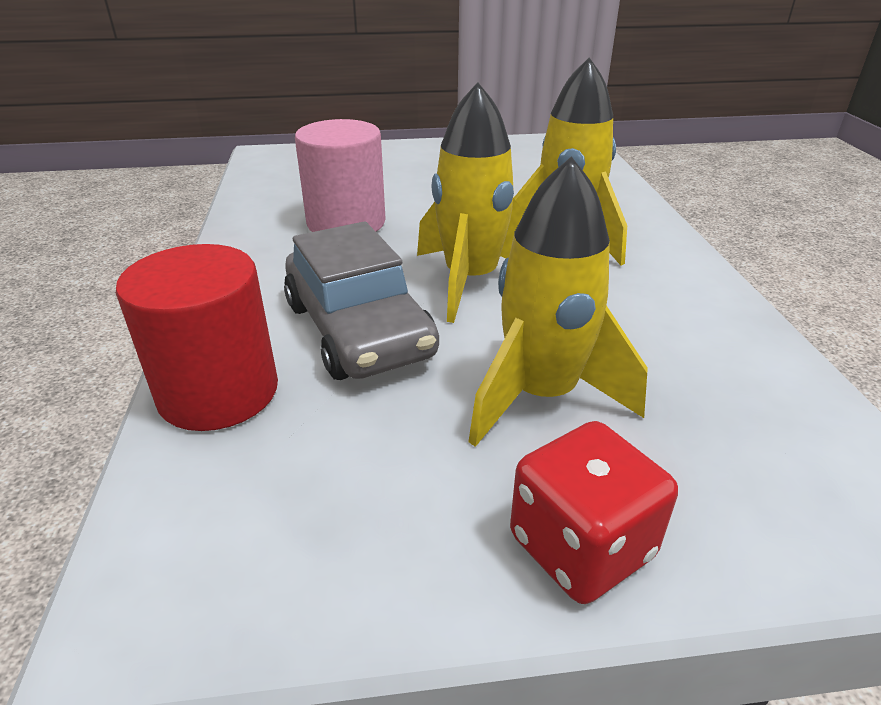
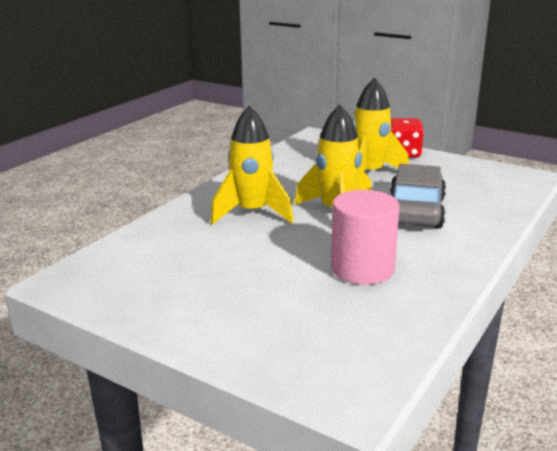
camera: 140 degrees left, 10 degrees down
(218, 392) = (493, 209): red cylinder -> none

